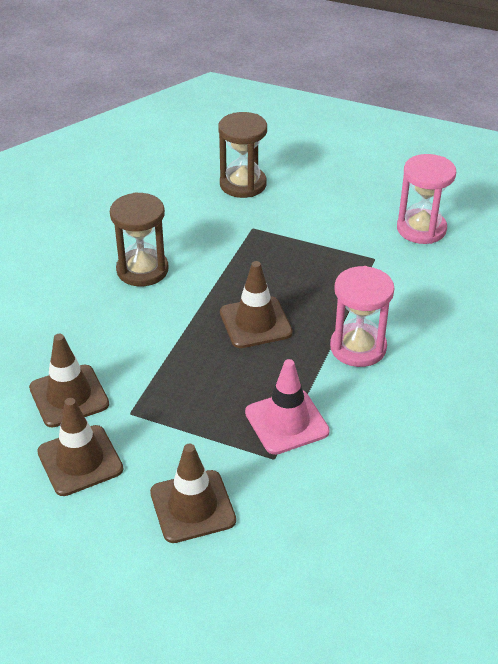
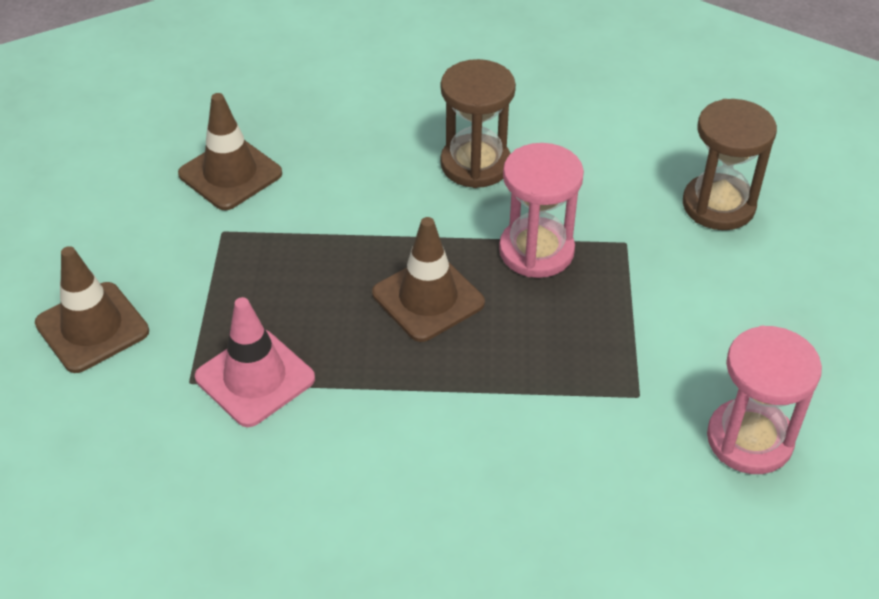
camera: 70 degrees right, 5 degrees up
(80, 460) = (136, 214): brown traffic cone -> none
(358, 347) = (428, 420): pink hourglass -> pink hourglass (536, 251)

